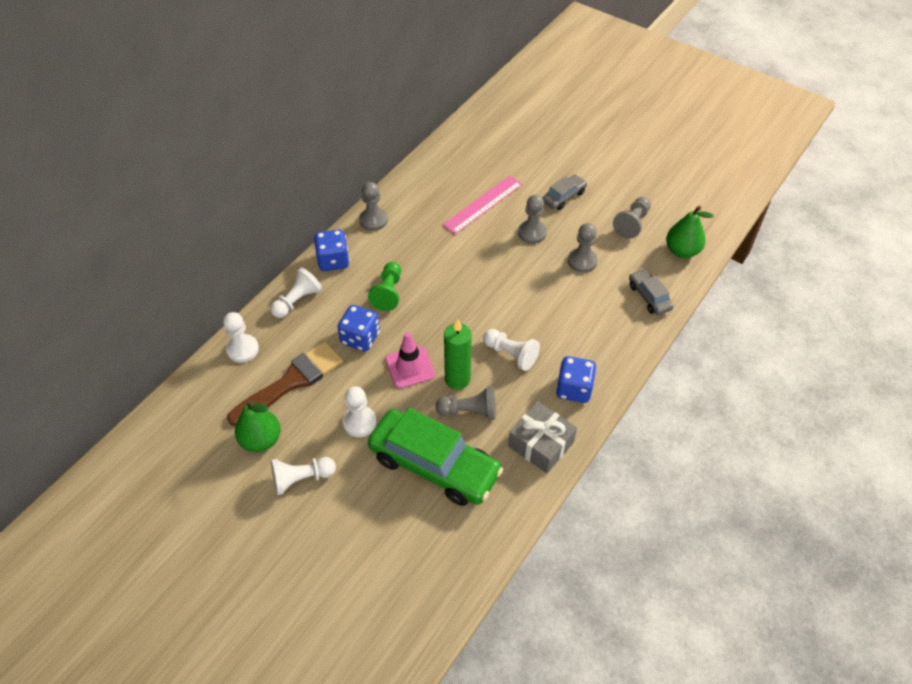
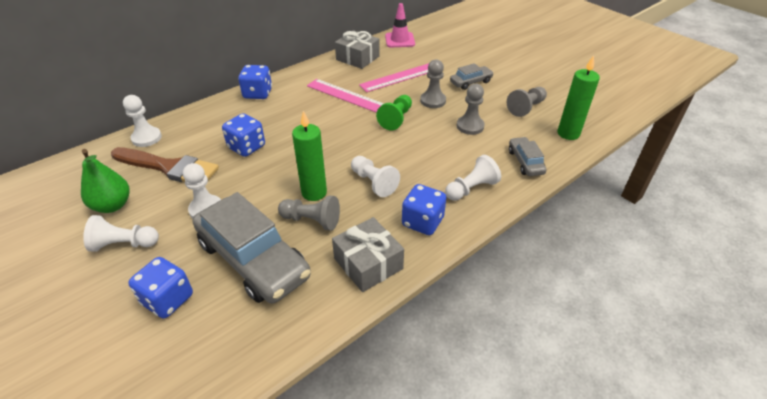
camera: 15 degrees right, 10 degrees down
(291, 382) = (169, 167): brown brush -> brown brush turned 45 degrees clockwise
(297, 301) = (212, 114): white pawn -> white pawn (471, 189)
(373, 220) = (305, 74): grey pawn -> none
(378, 522) = (168, 299): none -> blue dice
(388, 292) = (289, 120): green pawn -> green pawn (396, 119)
(410, 367) = (276, 175): pink traffic cone -> pink traffic cone (399, 40)
(423, 182) = (357, 58): none -> grey gift
(434, 244) = (345, 95): none -> pink ruler
(434, 465) = (253, 259): green car -> grey car
(682, 251) = (568, 134): green pear -> green candle

